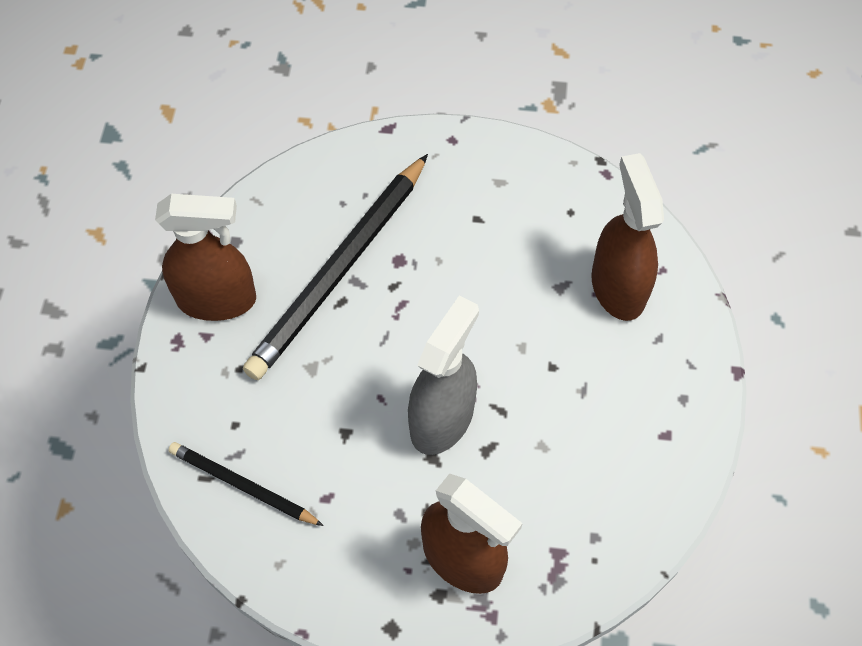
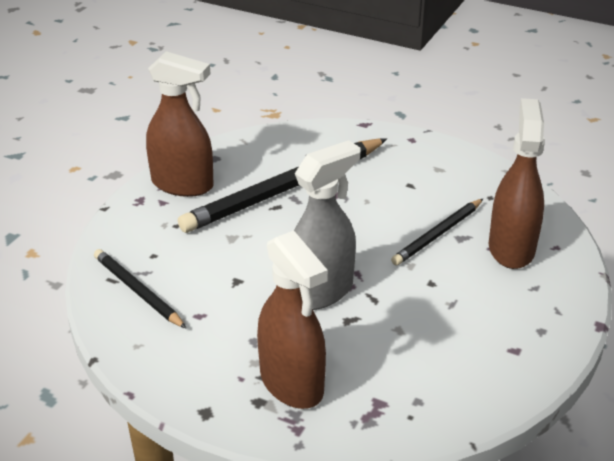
camera: 20 degrees right, 25 degrees down
(534, 290) = (438, 234): none -> black pencil

